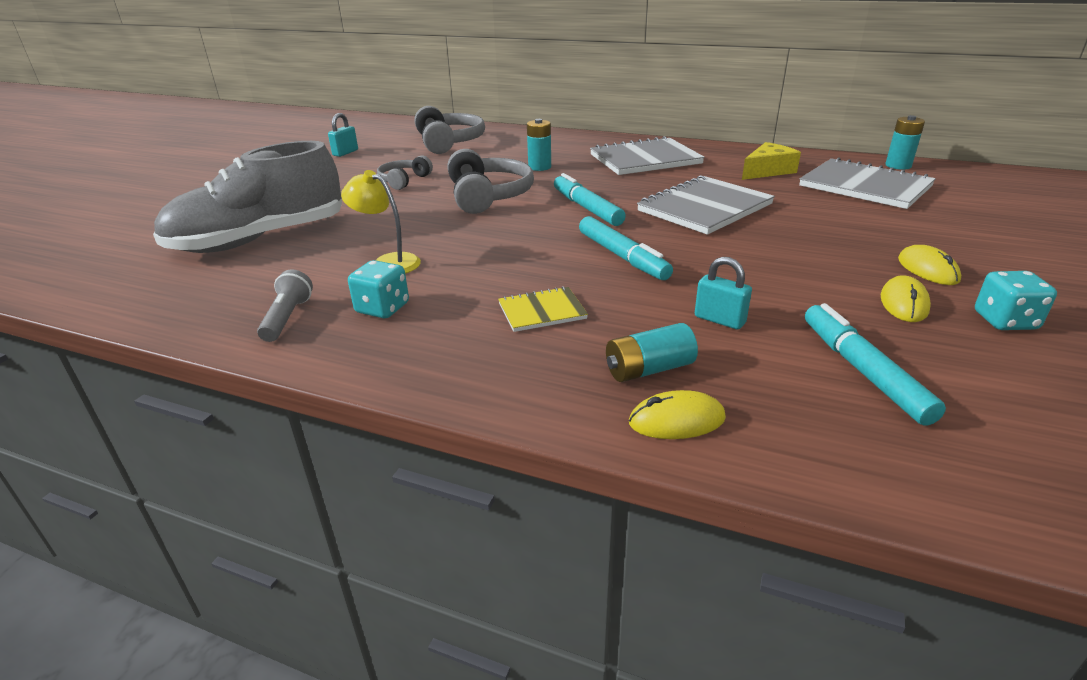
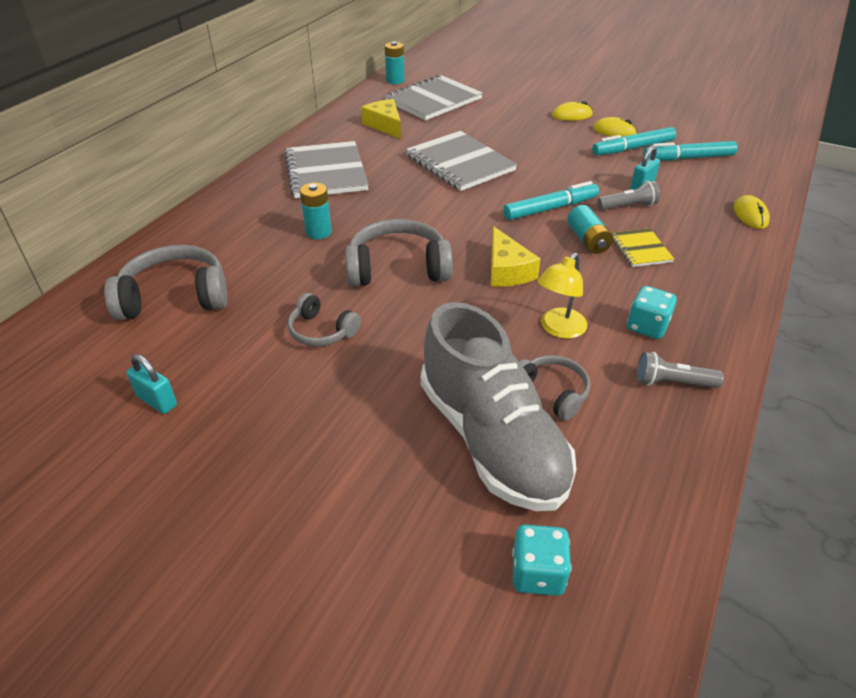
camera: 85 degrees left, 10 degrees up
(301, 260) = (552, 392): none -> grey headphones
(487, 238) = (507, 270): none -> yellow cheese
(587, 208) = (447, 214): turquoise marker -> turquoise marker (633, 148)
(649, 369) = (704, 217): turquoise battery -> turquoise battery (587, 240)
(652, 307) = (628, 206): none -> grey flashlight
(1005, 321) = (630, 113): turquoise dice -> turquoise dice (537, 573)

